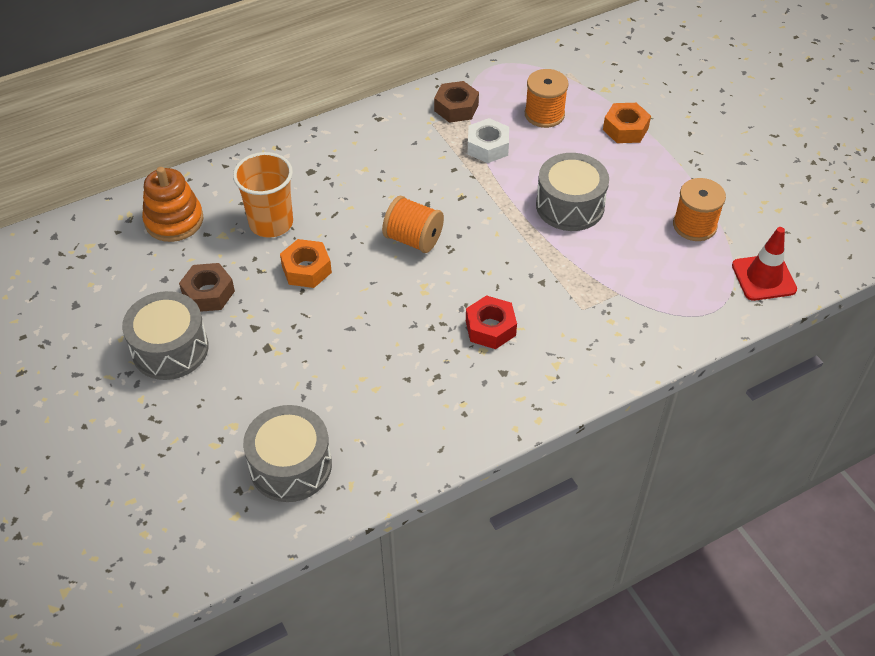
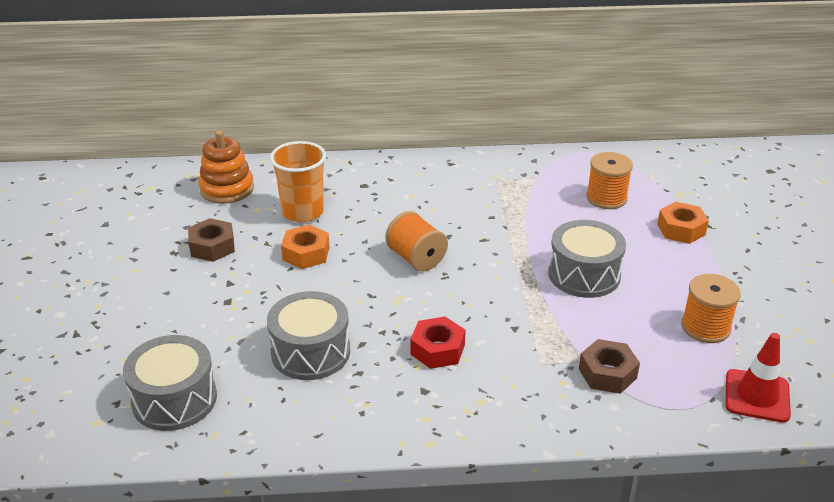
camera: 25 degrees right, 15 degrees down
(170, 349) = (150, 277): grey drum -> grey drum (310, 352)
(456, 108) = (526, 173): brown nut -> brown nut (607, 373)
(487, 147) = (535, 208): white nut -> none

